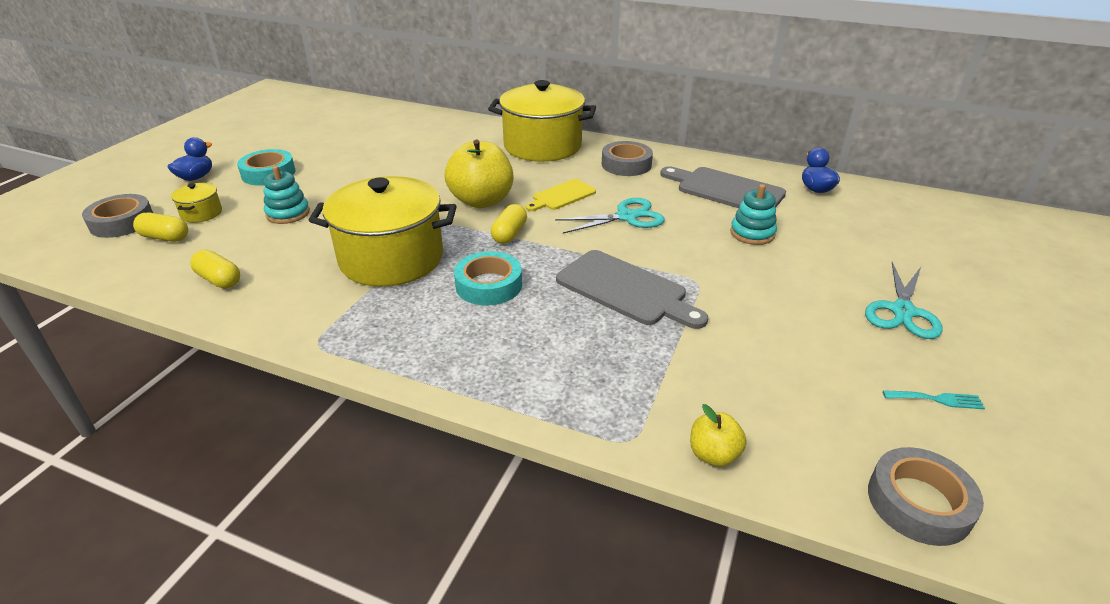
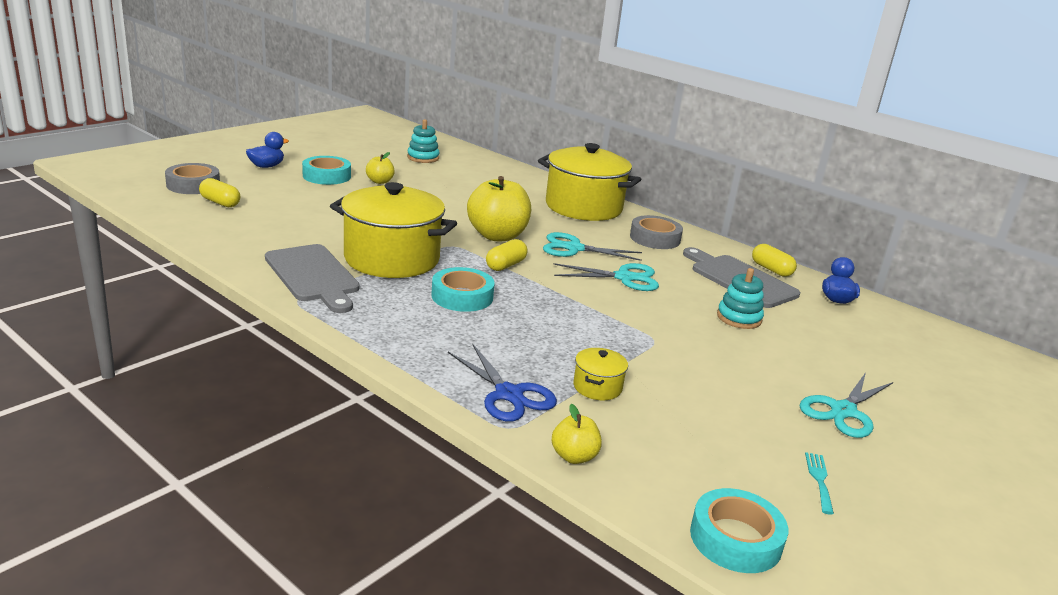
camera: 15 degrees right, 10 degrees down
(201, 213) = (257, 192): yellow pot -> yellow pot (597, 387)
(219, 280) = (246, 240): yellow capsule -> yellow capsule (771, 270)
(288, 213) = (326, 208): turquoise stacking toy -> turquoise stacking toy (423, 158)
(328, 166) = (380, 181): none -> yellow apple
(562, 196) = (574, 248): yellow cutting board -> turquoise scissors
(605, 396) = (509, 394): none -> blue scissors
(625, 290) = (582, 329): grey cutting board -> grey cutting board (313, 276)
(919, 503) = (735, 539): grey tape -> turquoise tape
(937, 399) = (819, 480): turquoise fork -> turquoise fork turned 105 degrees counterclockwise

